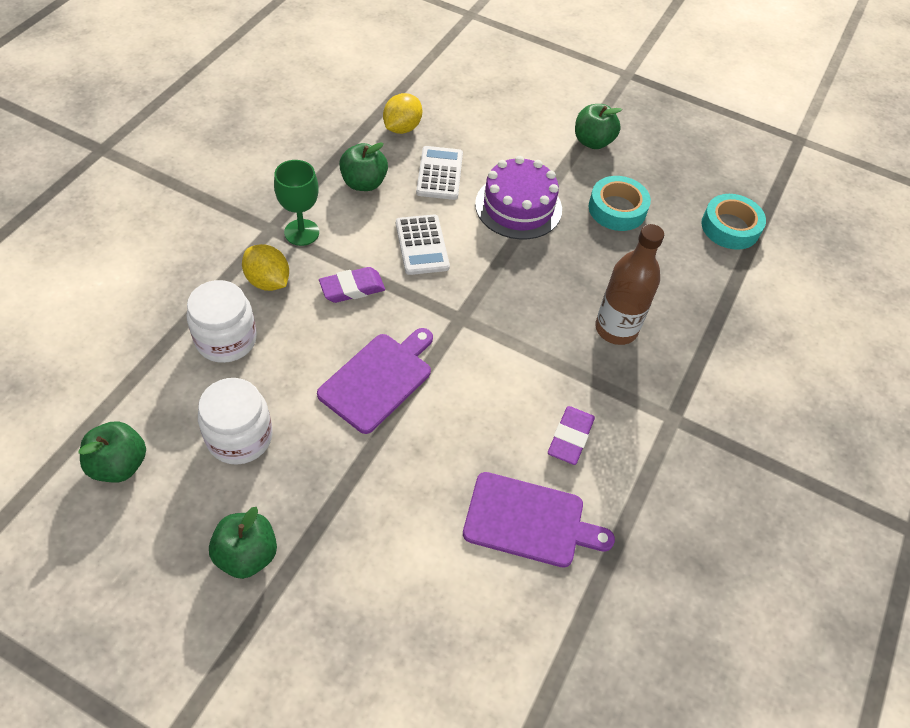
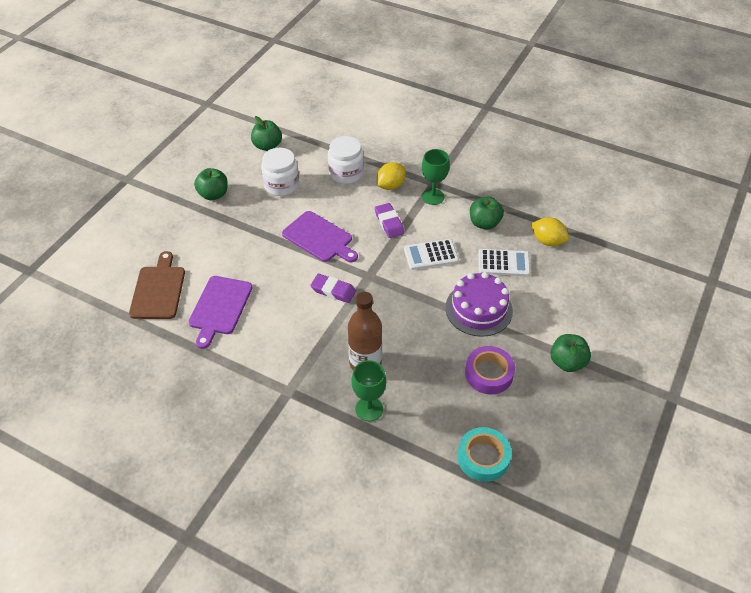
camera: 95 degrees right, 5 degrees down
(492, 629) = (158, 290): none -> brown cutting board
(570, 438) = (275, 330): purple eraser -> purple eraser (333, 290)
(617, 209) = (489, 374): turquoise tape -> purple tape
(686, 328) = (369, 409): none -> green goblet

